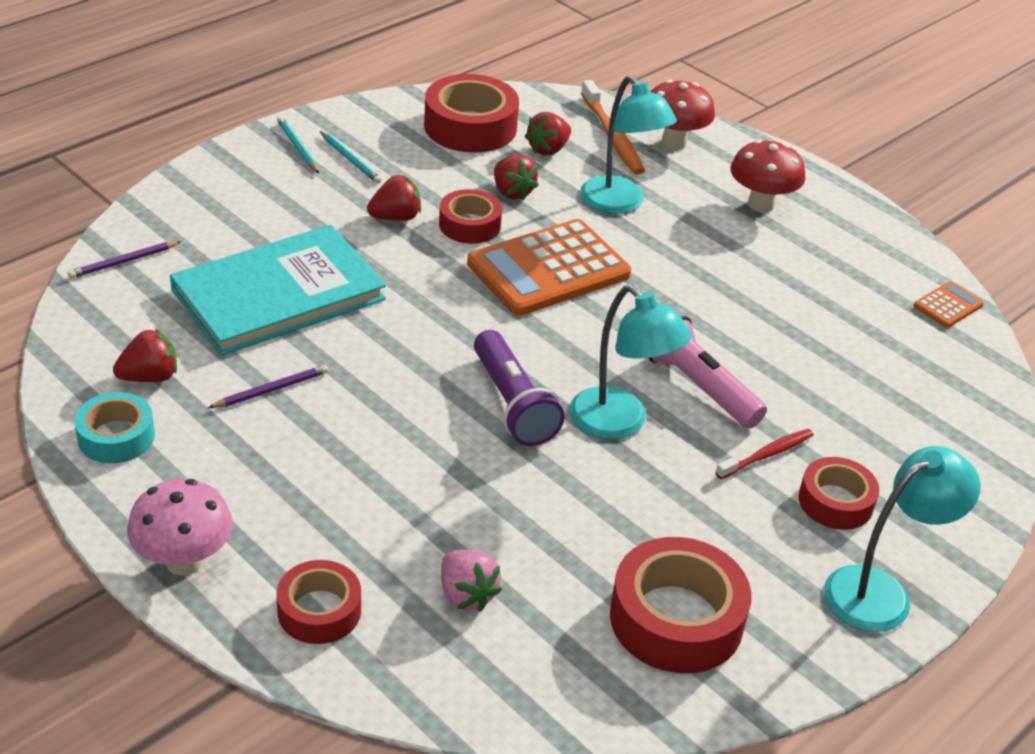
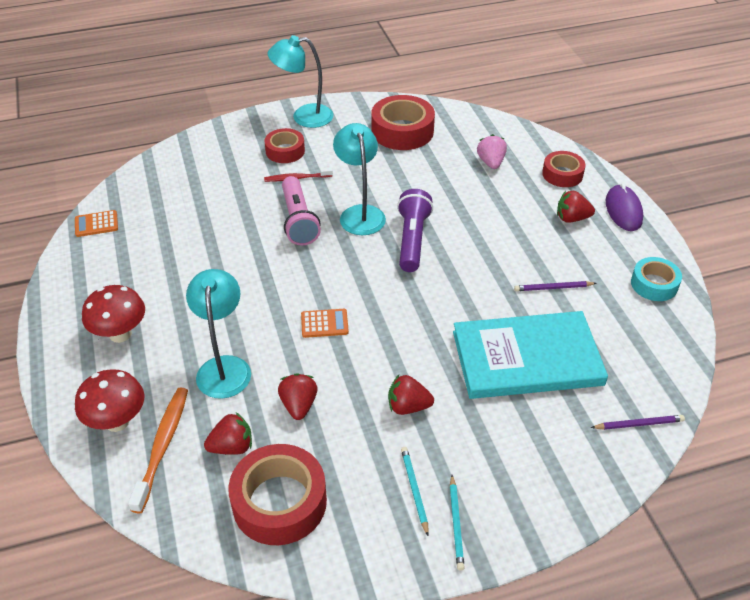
camera: 150 degrees left, 5 degrees up
(150, 377) = (629, 318): red strawberry -> red strawberry (572, 218)
(184, 561) = (623, 210): pink mushroom -> purple mouse
(470, 225) = (354, 381): red tape -> none
(548, 269) = (324, 324): orange calculator -> orange calculator, size x0.44

